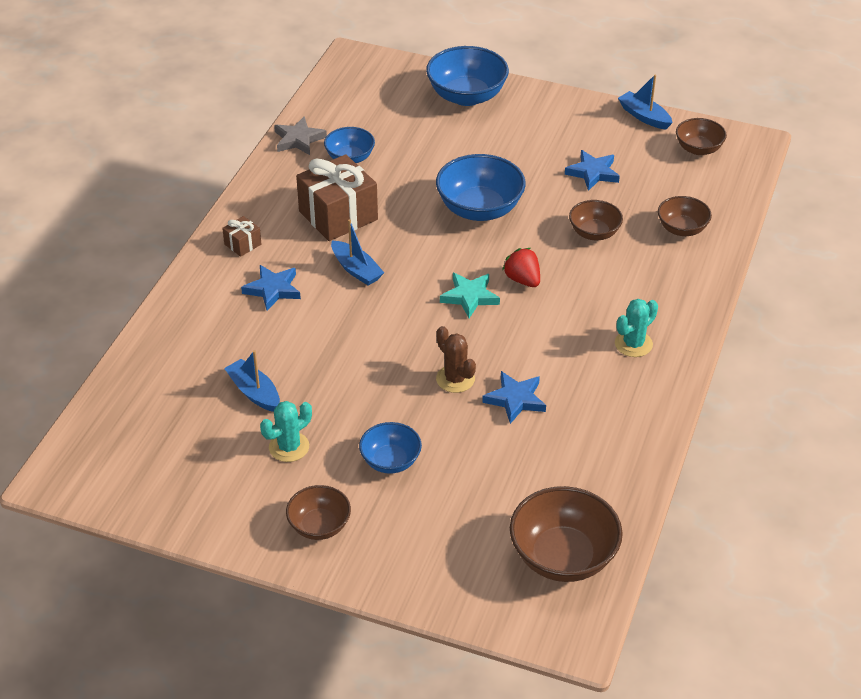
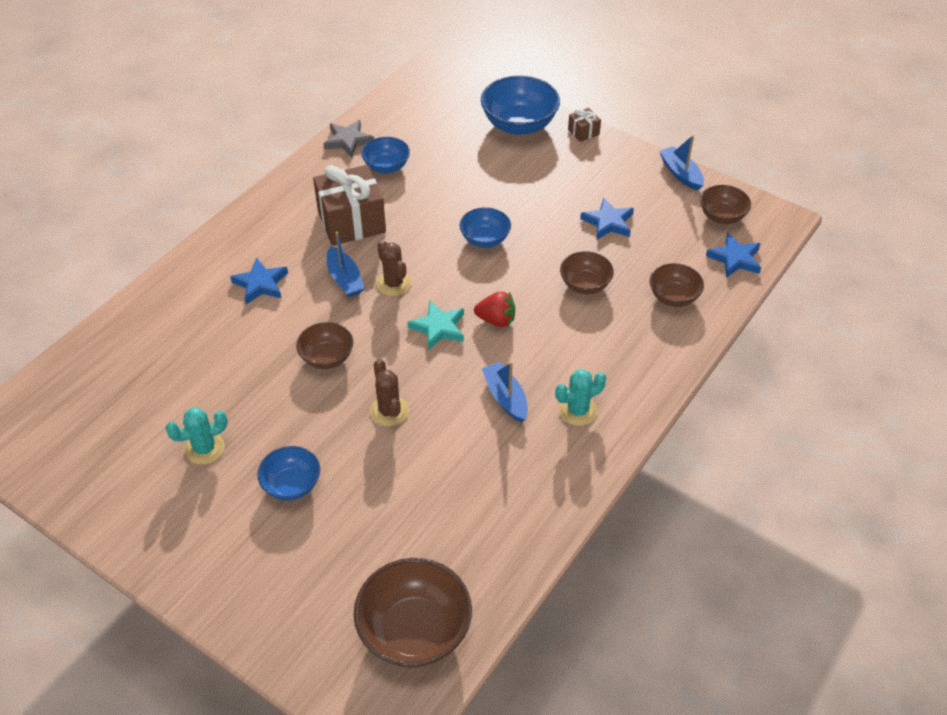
camera: 15 degrees right, 5 degrees up
(242, 244) = (254, 234): brown gift -> brown gift (583, 132)
(254, 392) = (198, 385): blue boat -> blue boat (505, 397)
(319, 526) = (196, 539): brown bowl -> brown bowl (327, 357)
(407, 265) = (393, 284): none -> brown cactus
(479, 209) = (485, 239): blue bowl -> blue bowl, size x0.59
(515, 399) = (438, 445): blue star -> blue star (735, 259)
(522, 280) = (496, 320): red strawberry -> red strawberry turned 120 degrees clockwise

